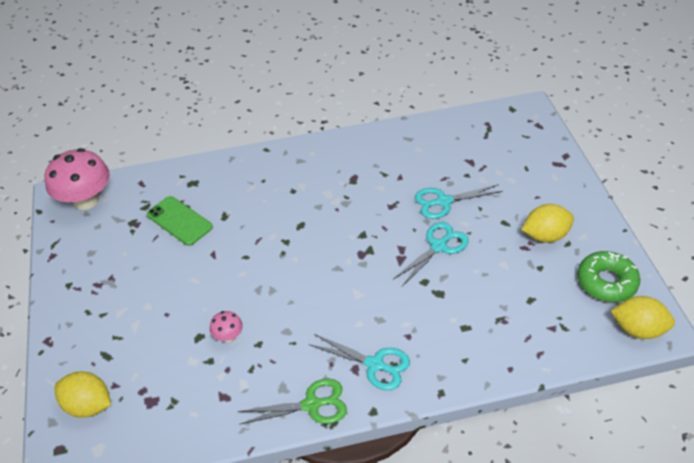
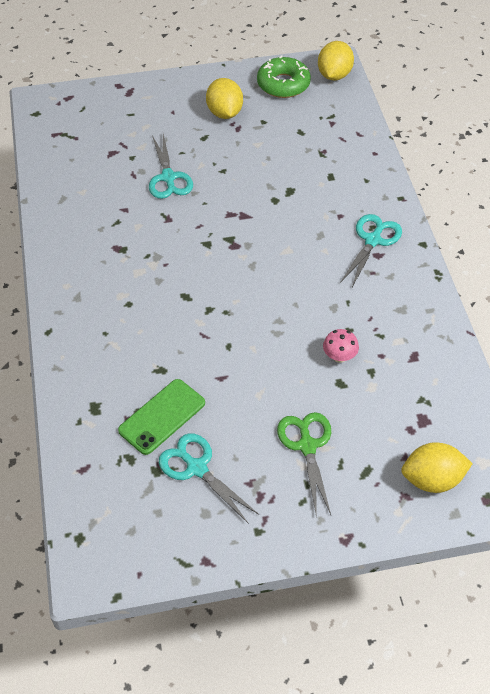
camera: 90 degrees left, 5 degrees up
(86, 200) = (105, 535): pink mushroom -> none
(88, 405) = (432, 479): yellow lemon -> yellow lemon turned 60 degrees clockwise
(311, 405) = (419, 287): green scissors -> green scissors (307, 446)
(438, 246) = (230, 186): turquoise scissors -> turquoise scissors (197, 468)

